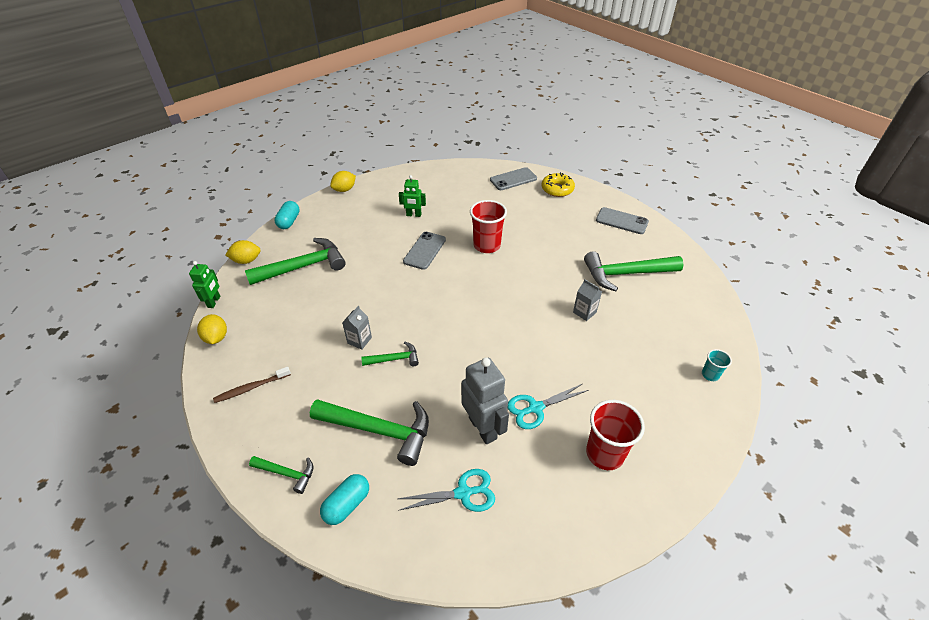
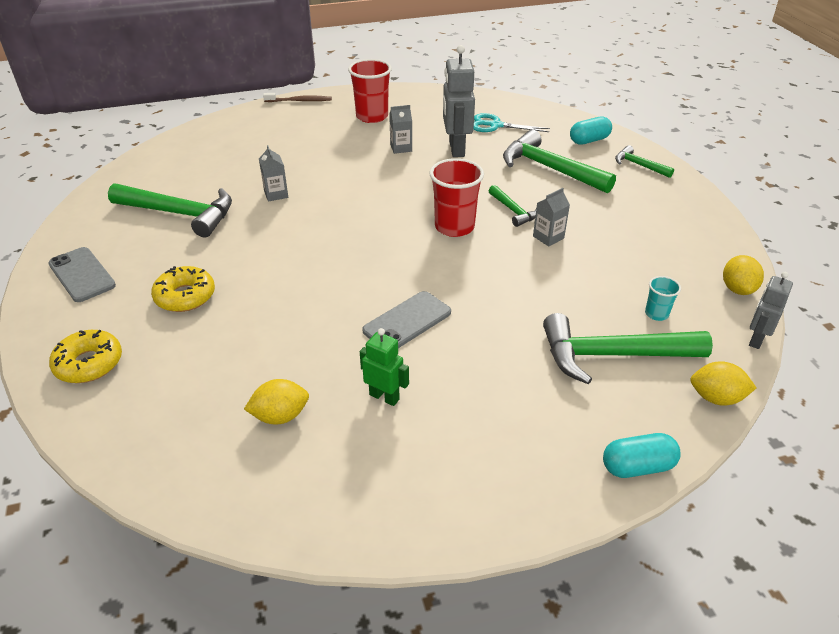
camera: 155 degrees left, 5 degrees down
(214, 302) = (756, 339): green robot -> grey robot
(251, 388) = (680, 228): brown toothbrush -> brown toothbrush (300, 101)
(289, 221) = (637, 466): turquoise capsule -> turquoise capsule turned 45 degrees clockwise
(344, 190) = (498, 524): yellow lemon -> yellow lemon (280, 416)
(394, 359) = (513, 211): green hammer -> green hammer turned 135 degrees counterclockwise
(487, 245) = (309, 300): red cup -> red cup (454, 227)
(513, 179) = (132, 417): grey phone -> none
(535, 408) = (401, 148): turquoise scissors -> grey carton
(554, 227) = (185, 296): none -> yellow donut
(710, 375) = (229, 129): turquoise cup -> turquoise cup (656, 314)

